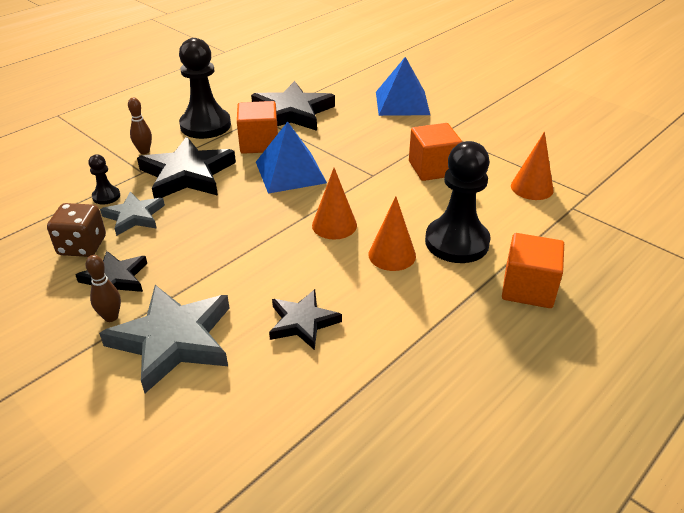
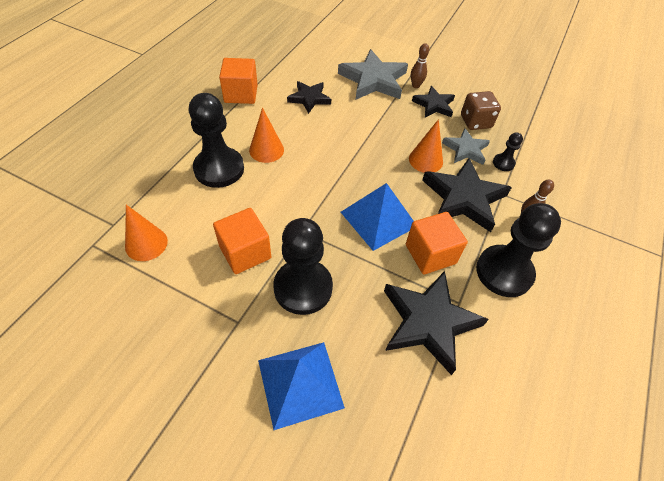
camera: 160 degrees right, 15 degrees up
(334, 225) = (316, 168): orange cone -> orange cone (425, 160)
(385, 141) = (303, 288): none -> black pawn
(528, 288) = (169, 140): orange cube -> orange cube (241, 94)

